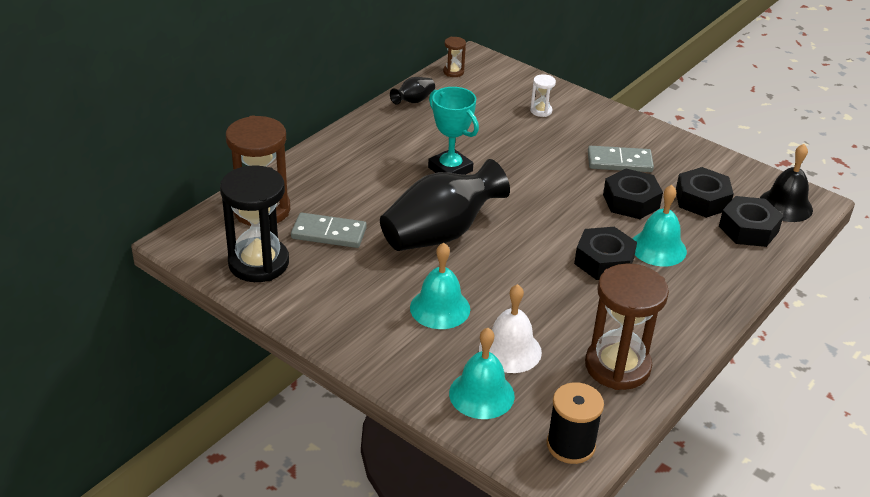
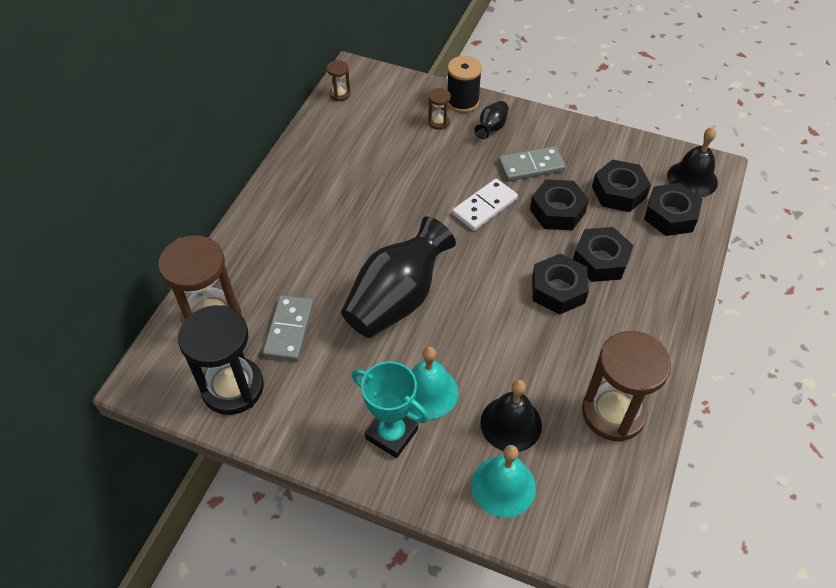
camera: 15 degrees left, 15 degrees up
(329, 233) = (289, 329): grey domino -> grey domino turned 75 degrees counterclockwise
(413, 101) = (314, 140): black vase -> black vase (491, 128)
(450, 169) = (378, 216): turquoise trophy -> turquoise trophy (391, 434)
(510, 350) = (511, 423): white bell -> black bell
(541, 111) = (438, 122): white hourglass -> brown hourglass
(558, 183) = (484, 206): none -> white domino
(570, 445) = (604, 521): black spool -> black spool (462, 102)
(658, 248) = (600, 260): turquoise bell -> black nut

